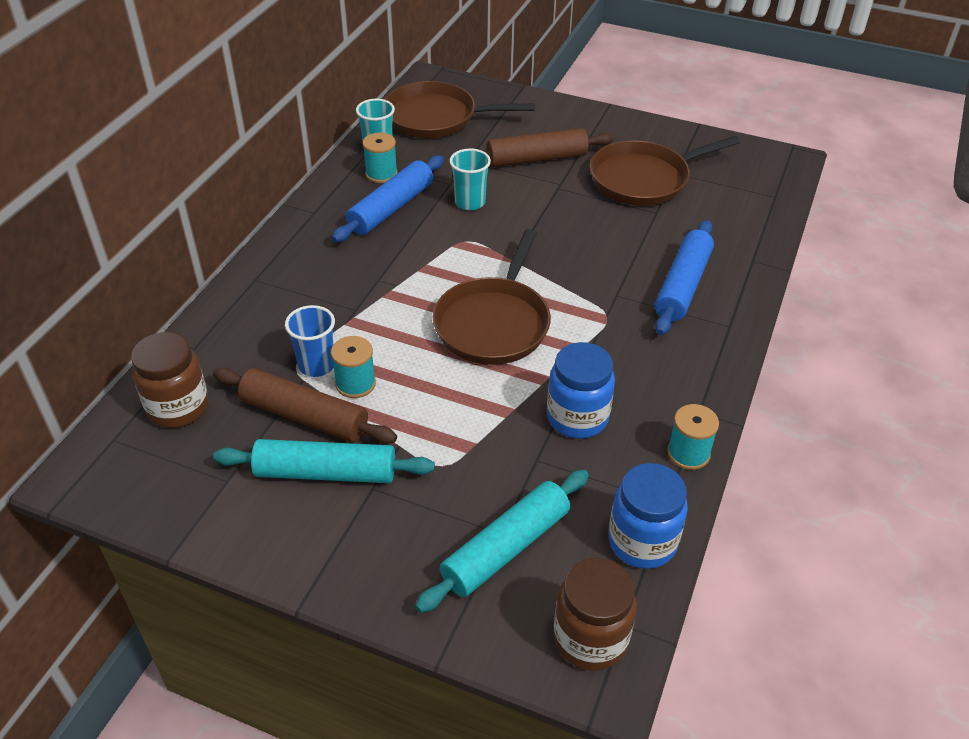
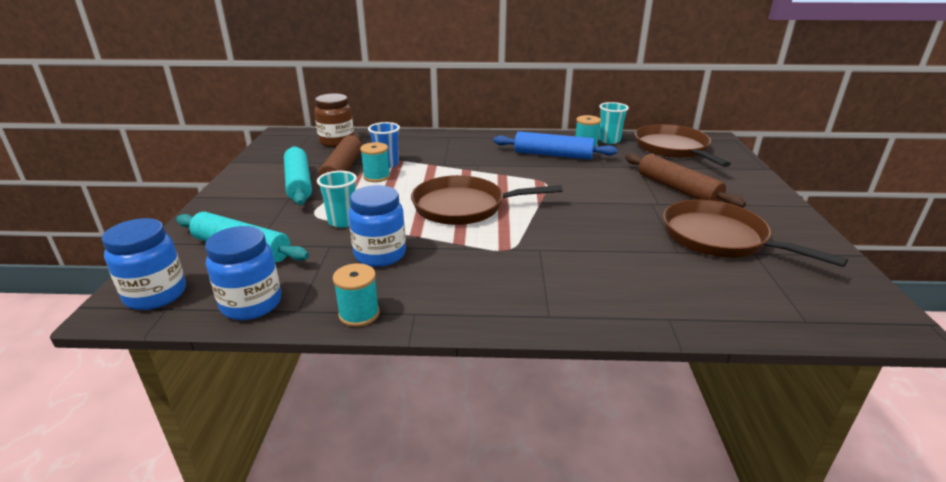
camera: 70 degrees right, 15 degrees down
(470, 202) = (590, 176): turquoise cup -> turquoise cup (342, 221)
(590, 639) = (156, 295): brown jar -> blue jar
(682, 286) = (584, 280): blue rolling pin -> none

